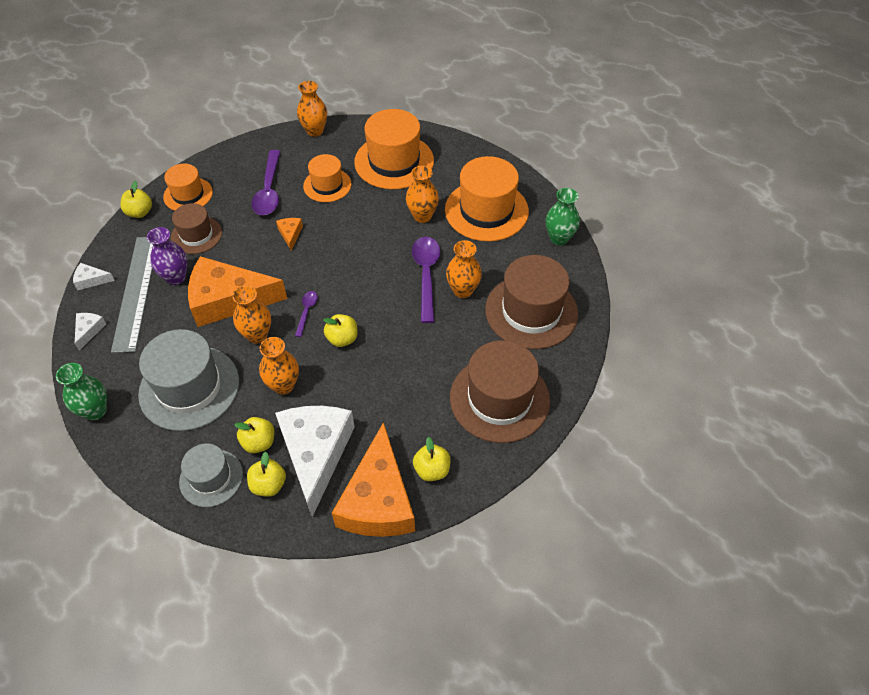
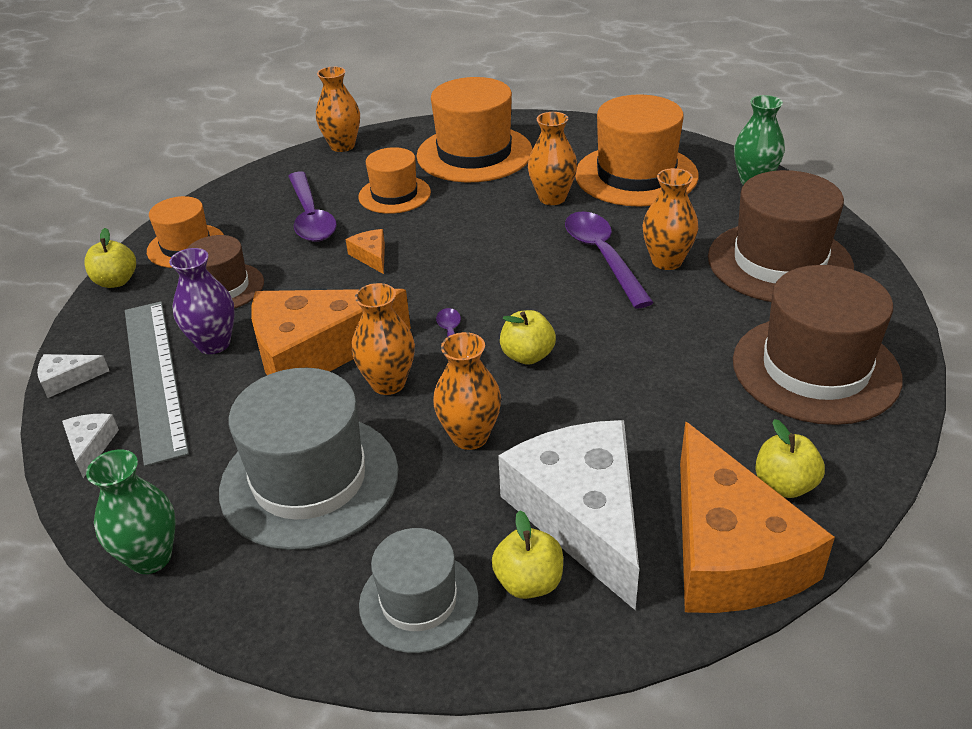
camera: 15 degrees left, 15 degrees down
(259, 442) = (475, 525): yellow apple -> none

